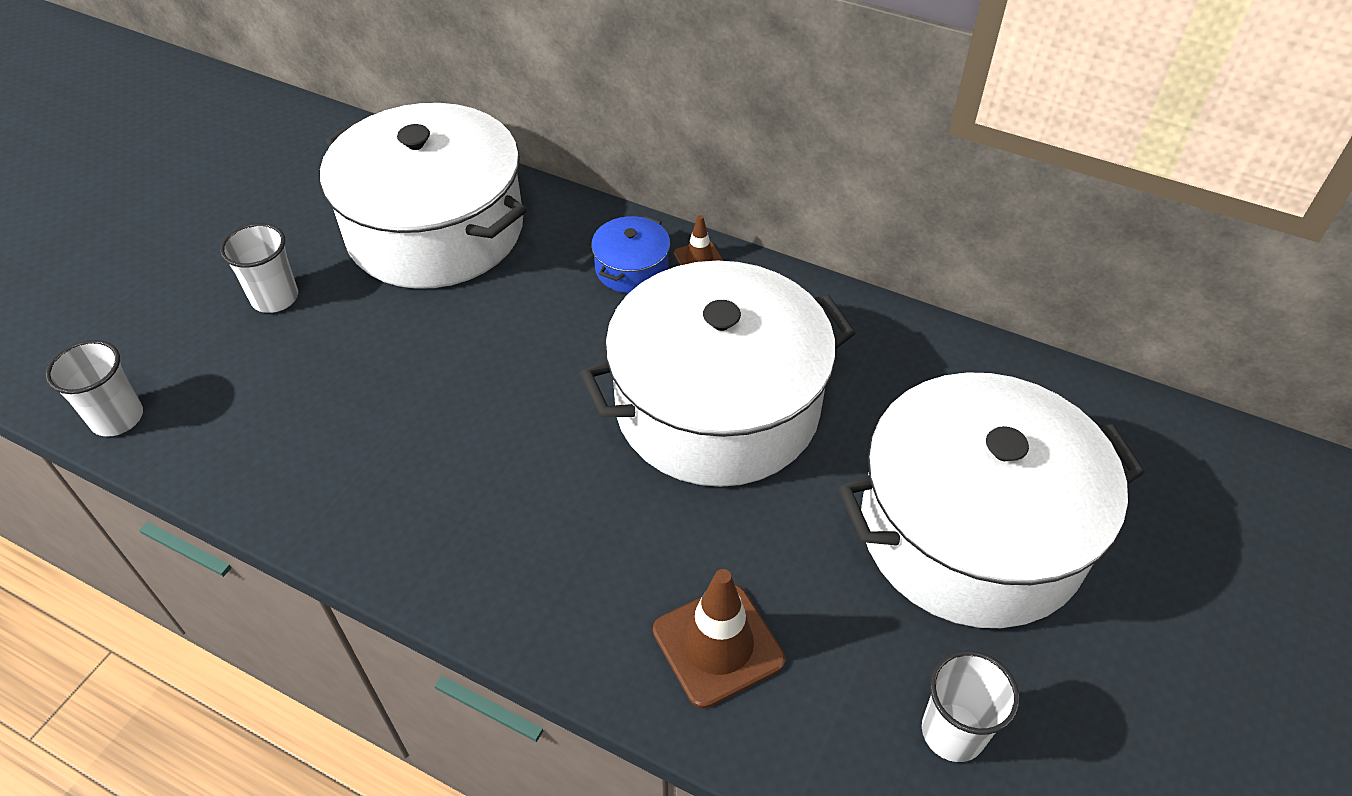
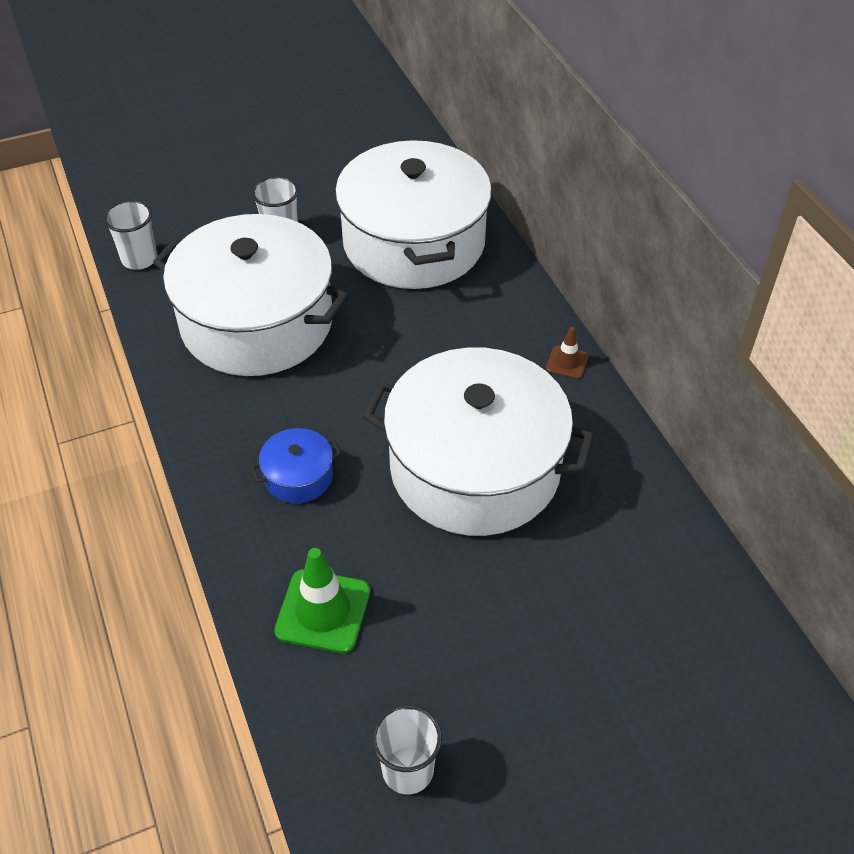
camera: 40 degrees right, 0 degrees up
(631, 268) = (514, 341): blue pot -> blue pot (298, 476)
(718, 645) = (323, 611): brown traffic cone -> green traffic cone
(971, 530) = (559, 664): white pot -> white pot (257, 322)

